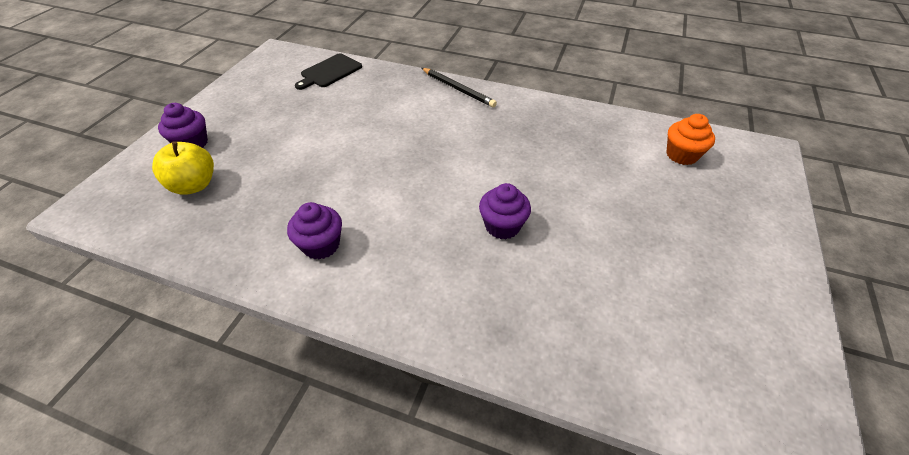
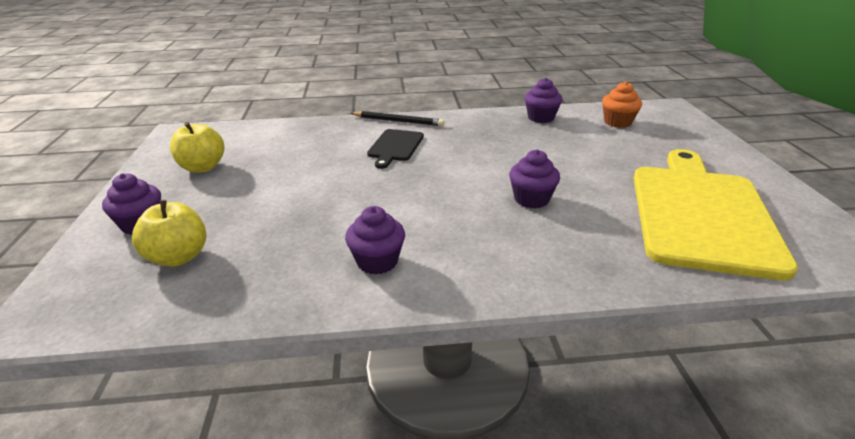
camera: 25 degrees left, 15 degrees down
(268, 97) = (203, 167): none -> yellow apple
(329, 72) = (255, 135): black cutting board -> black cutting board (395, 146)
(601, 124) = (541, 118): none -> purple cupcake
(660, 308) = (701, 213): none -> yellow cutting board

